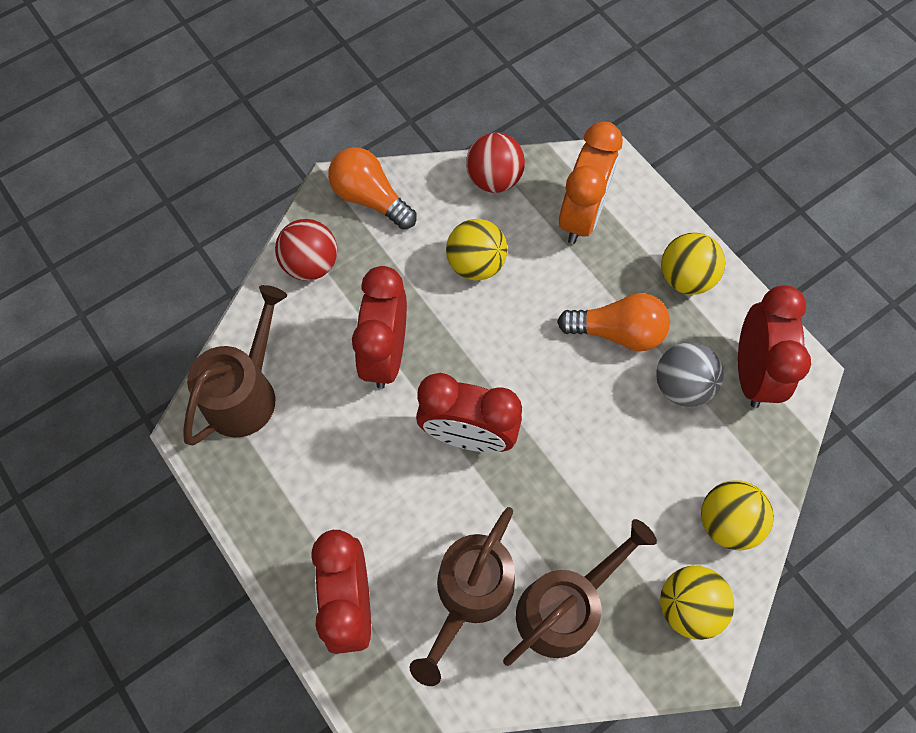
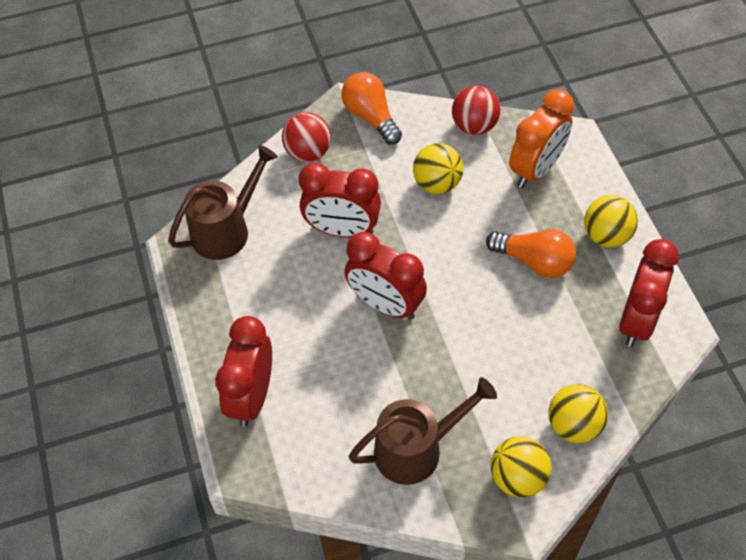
camera: 20 degrees right, 10 degrees down
(385, 354) = (342, 230): red clock -> red clock turned 105 degrees counterclockwise
(470, 594) = (345, 417): brown watering can -> none
(681, 385) = (573, 314): grey ball -> none

